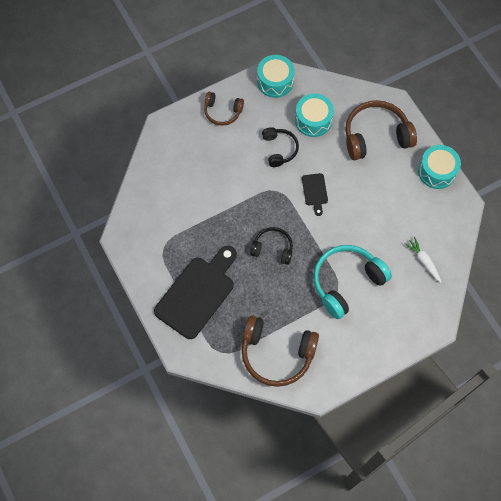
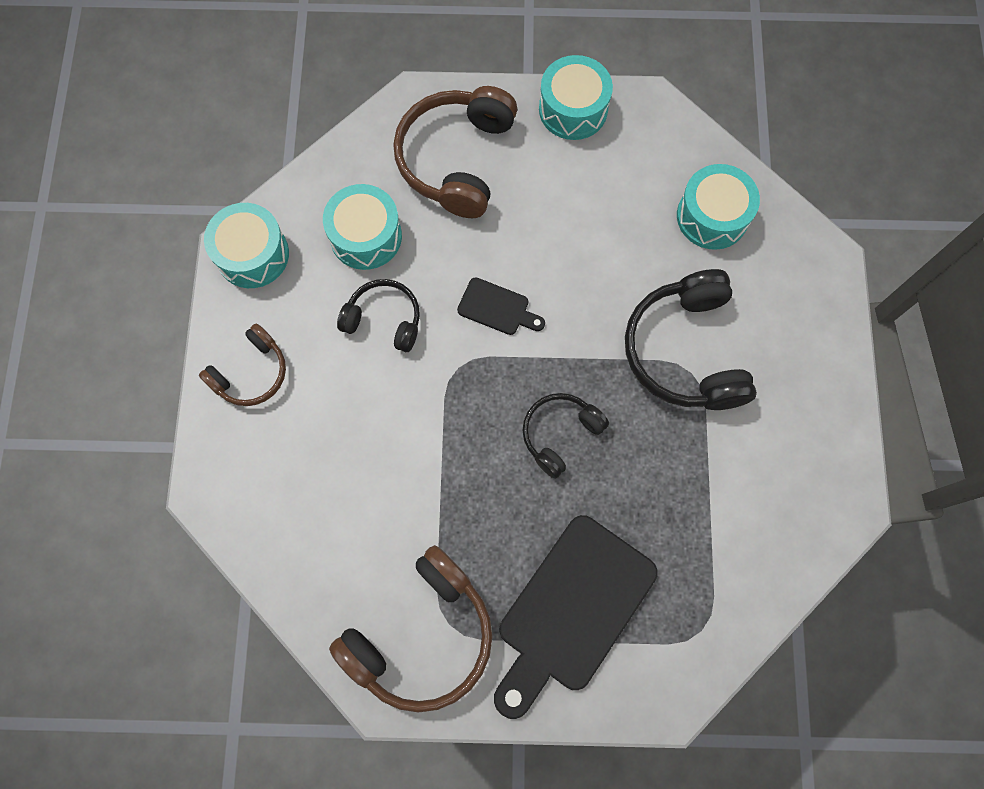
camera: 60 degrees left, 5 degrees up
(197, 293) = (571, 611): black cutting board -> black cutting board turned 120 degrees counterclockwise
(276, 354) = (752, 535): brown headphones -> brown headphones (422, 635)
(346, 282) = (685, 351): turquoise headphones -> black headphones
(423, 261) = (712, 216): white carrot -> turquoise drum

